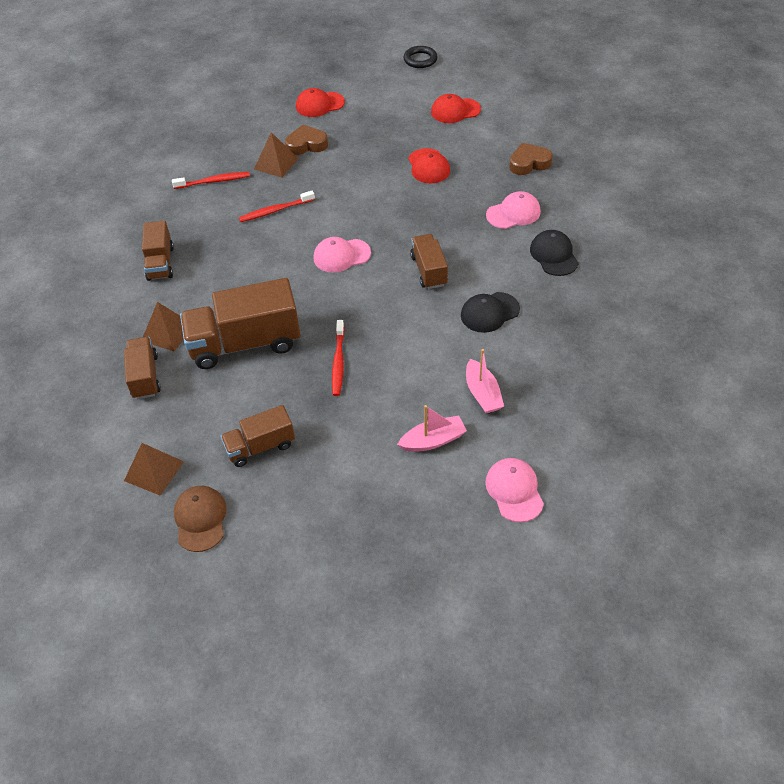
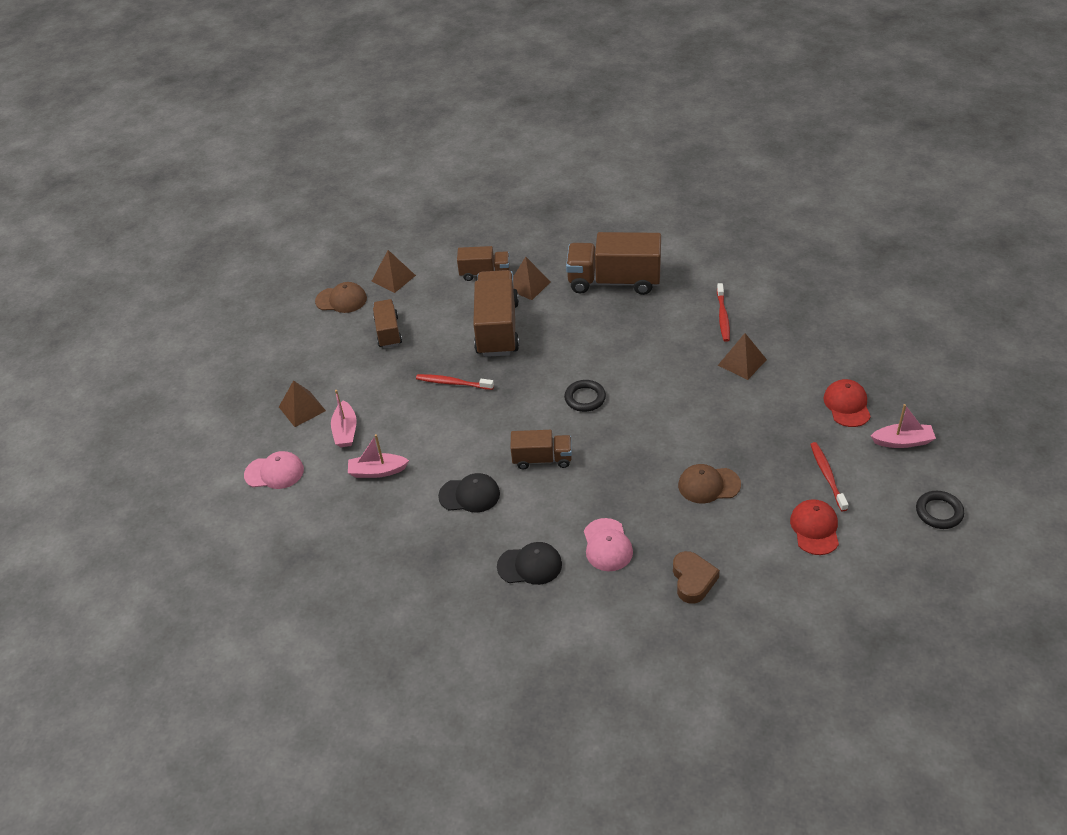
camera: 105 degrees right, 5 degrees down
(160, 263) = (614, 281): brown truck -> brown truck, size x1.78
(275, 210) = (665, 357): red toothbrush -> red toothbrush (827, 476)
(306, 144) = (770, 388): brown heart -> none
(341, 255) = (585, 398): pink cap -> black ring
(354, 77) = (902, 441): none -> pink boat
(408, 497) = (302, 408): none -> brown pyramid
(428, 166) = (708, 485): red cap -> brown cap
(489, 312) = (469, 495): black cap -> black cap turned 105 degrees clockwise

